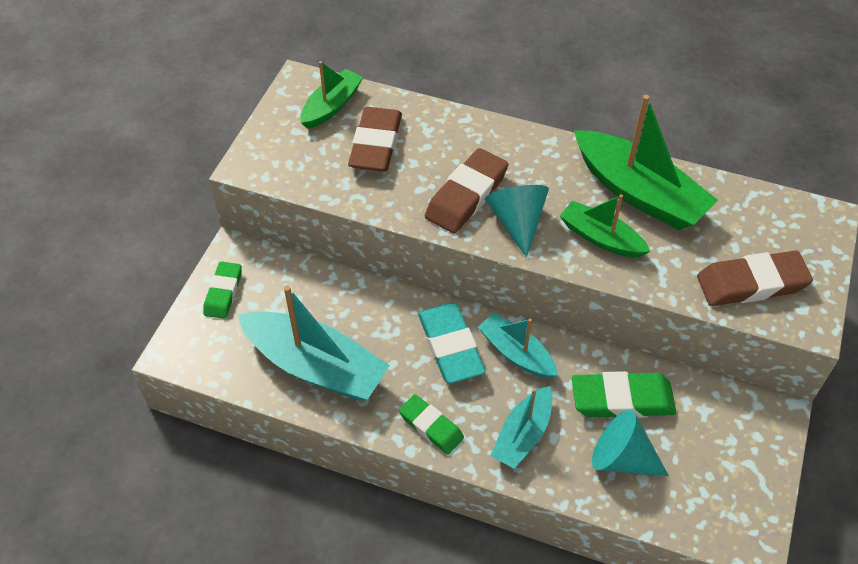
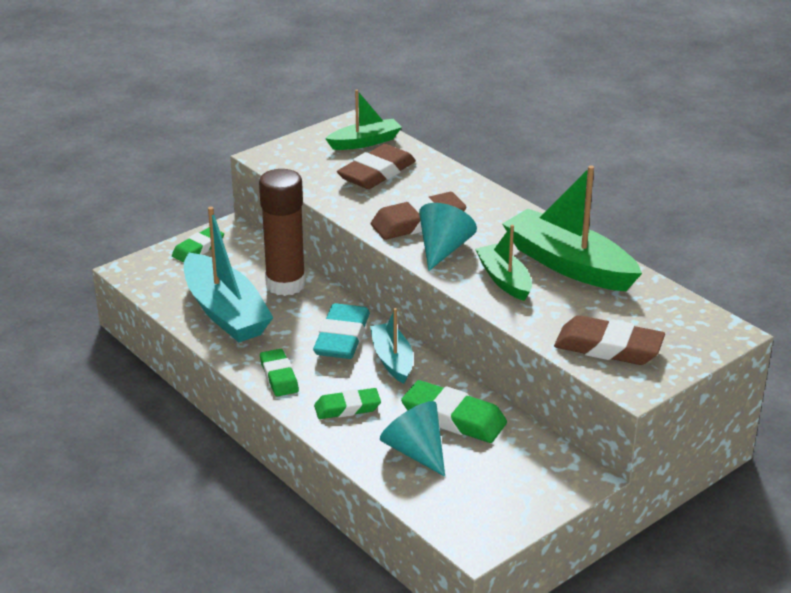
camera: 30 degrees right, 20 degrees down
(346, 302) = (285, 284): none -> brown glue stick
(523, 435) = (347, 408): turquoise boat -> green eraser
(639, 193) = (568, 265): green boat -> green boat turned 150 degrees clockwise

